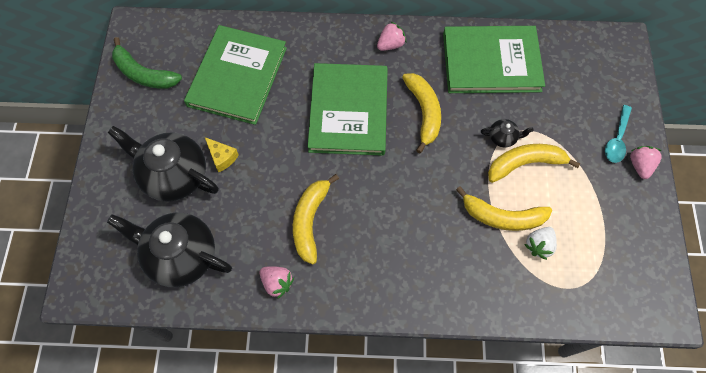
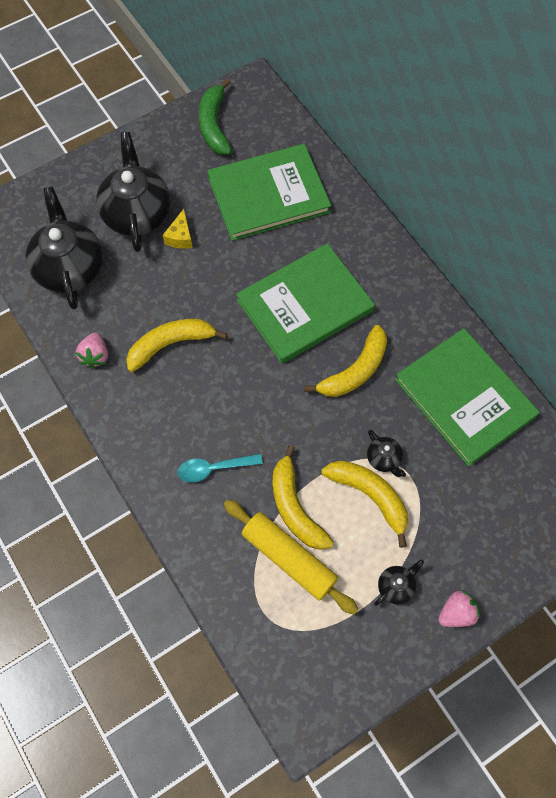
camera: 55 degrees right, 0 degrees up
(390, 44) = (407, 296): pink strawberry -> none
(539, 245) = (289, 558): white strawberry -> yellow rolling pin
(600, 190) = (396, 586): none -> black teapot
(617, 139) = (470, 573): turquoise spoon -> turquoise spoon (213, 468)

